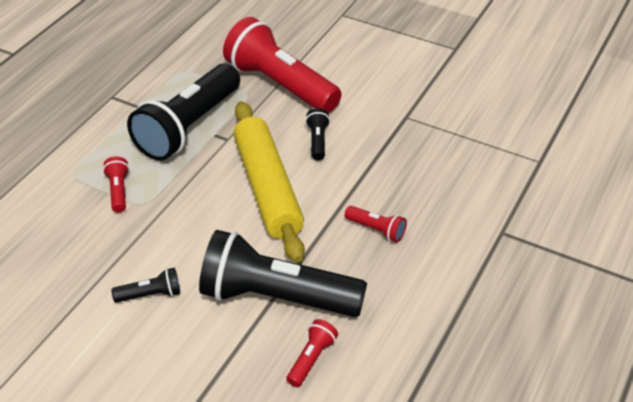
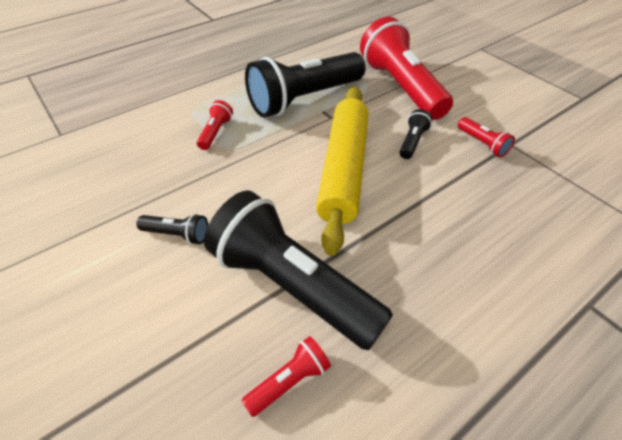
camera: 25 degrees right, 5 degrees up
(376, 230) = (435, 248): red flashlight -> red flashlight (482, 144)

